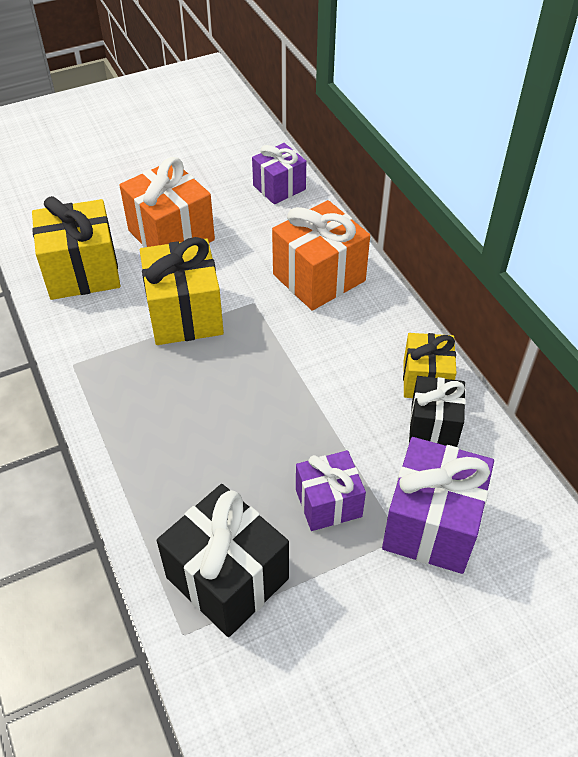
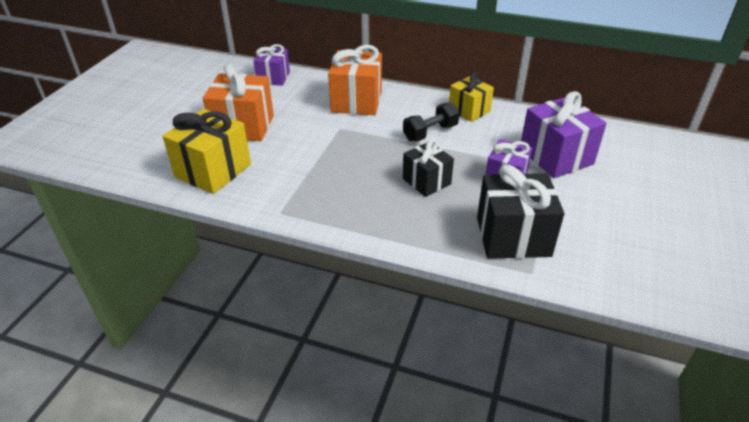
camera: 45 degrees left, 10 degrees down
(185, 314) = (310, 153): yellow gift -> none
(336, 378) = (430, 133): none -> black dumbbell
(433, 425) = (499, 123): black gift -> black gift (426, 181)

